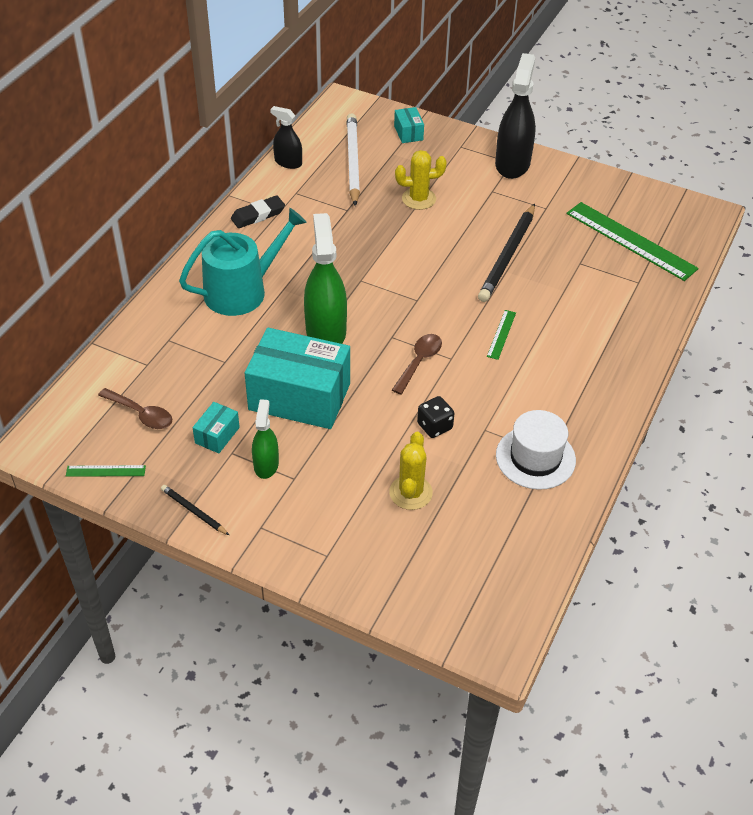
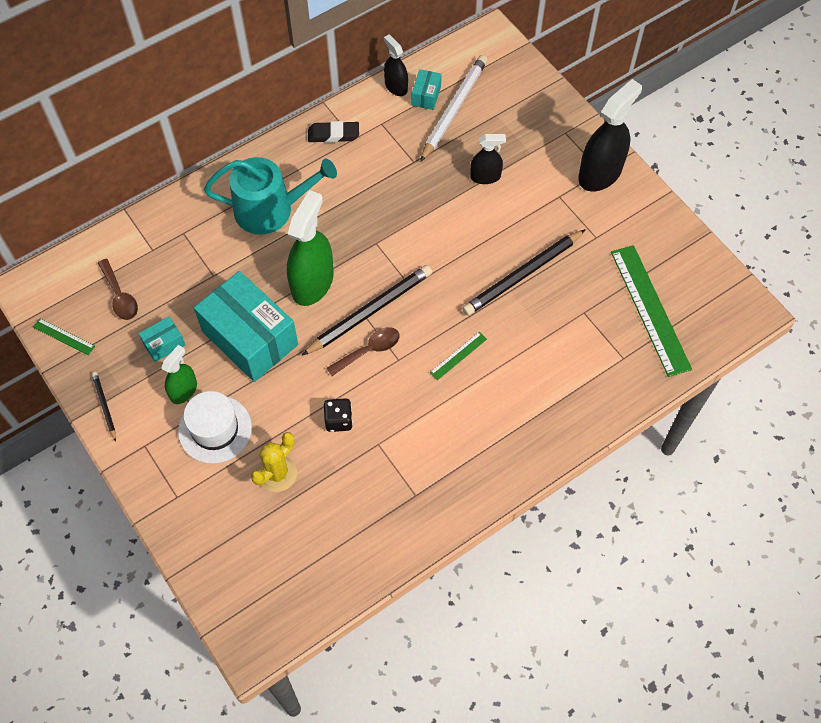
camera: 30 degrees right, 15 degrees up
(396, 332) = (370, 312): none -> black pencil
(408, 133) = (526, 97): turquoise box -> turquoise box (426, 96)
(418, 199) = (485, 176): yellow cactus -> black spray bottle
(535, 458) = (400, 492): white hat -> white hat (215, 429)

